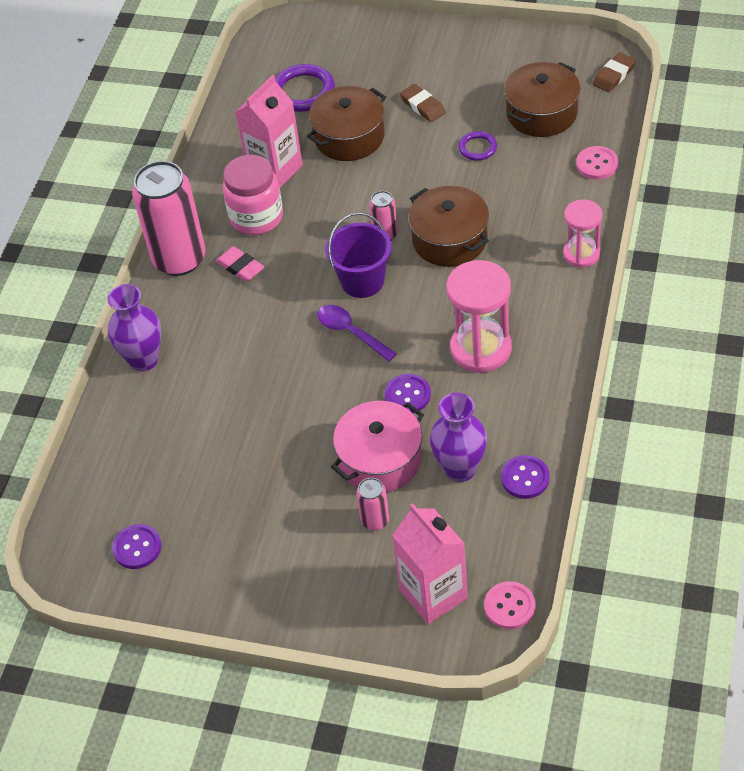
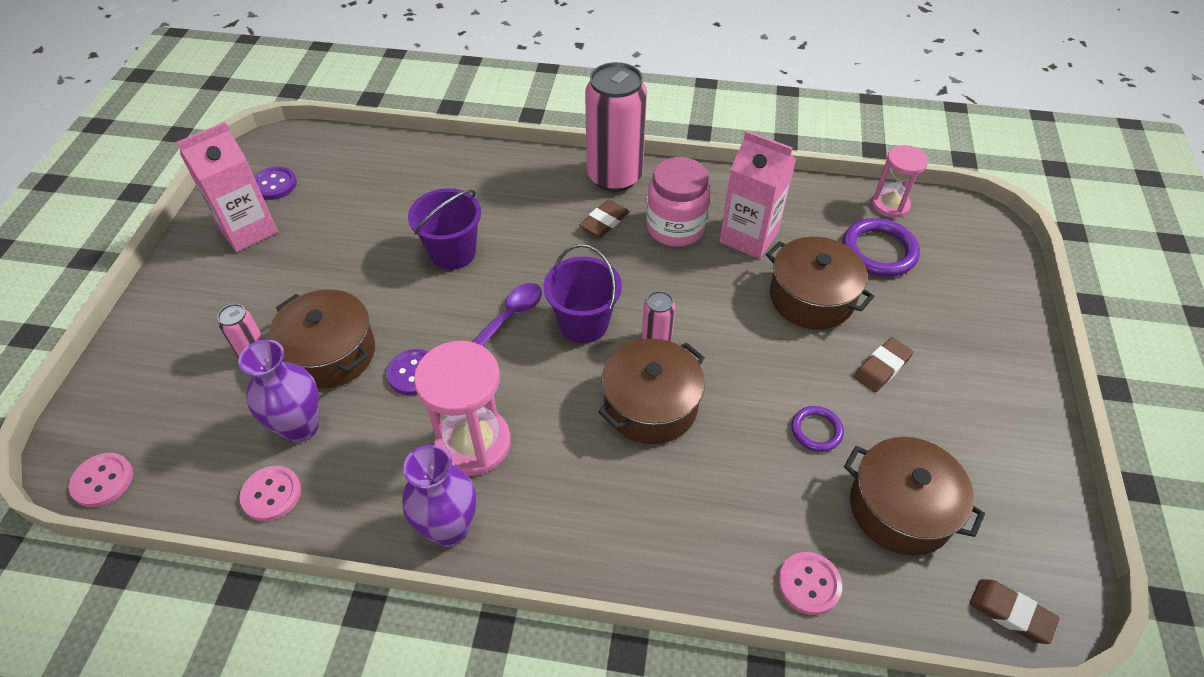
camera: 80 degrees right, 0 degrees up
(143, 360) = (487, 166): purple vase -> purple vase (449, 529)
(240, 267) = (604, 221): pink eraser -> brown eraser
(264, 379) = (452, 252): none -> purple bucket
(380, 459) = (330, 353): pink pot -> brown pot
(433, 594) = (145, 408): pink carton -> pink carton (248, 230)
(525, 478) = (271, 494): purple button -> pink button
(581, 254) = (630, 561): pink hourglass -> pink hourglass (890, 205)

